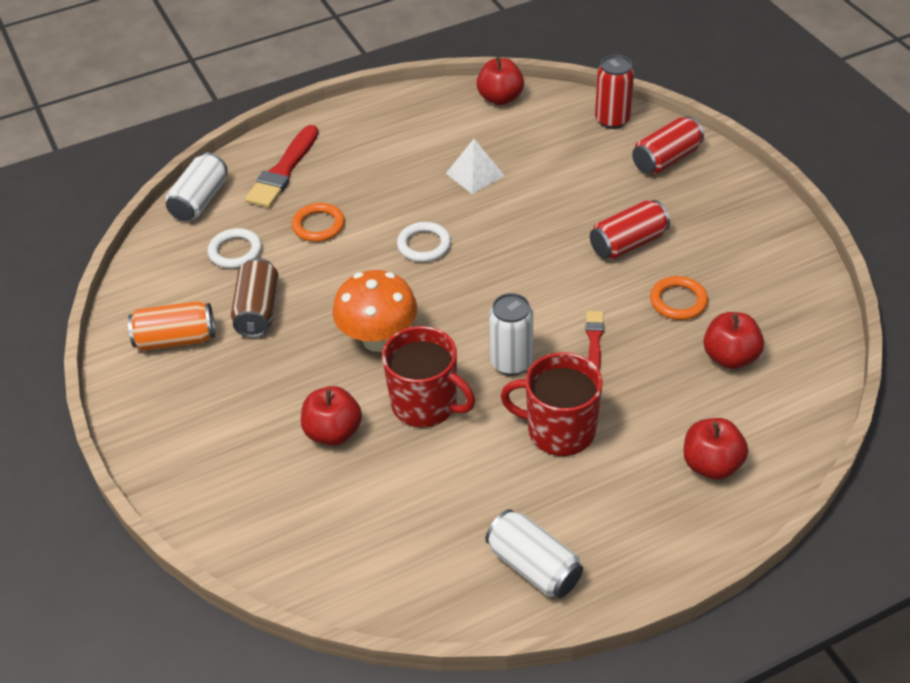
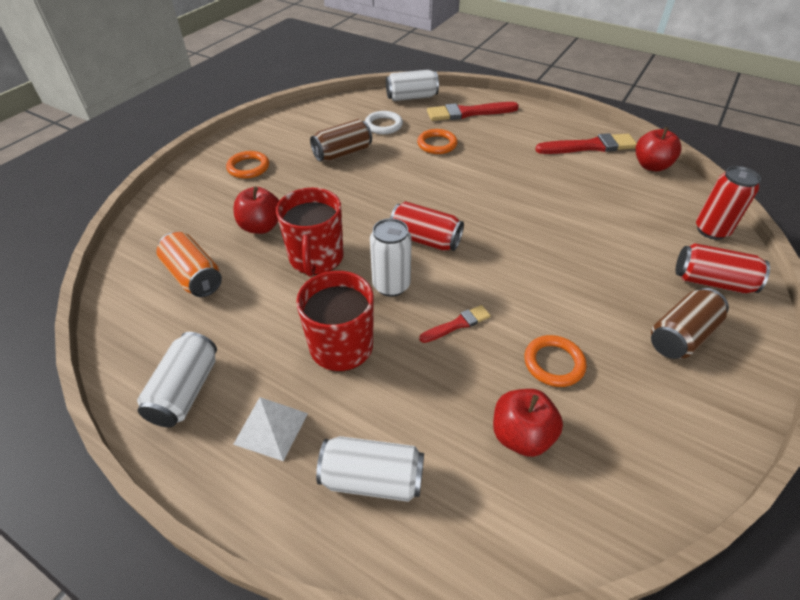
camera: 55 degrees right, 0 degrees up
(176, 339) = (295, 136): orange can -> orange can (194, 276)
(203, 407) = (248, 167): none -> orange ring
(378, 339) = (359, 211): orange mushroom -> none
(424, 245) = (466, 193): white ring -> none
(433, 118) = (589, 146): none -> red brush
(475, 174) = (560, 187): white pyramid -> white pyramid (271, 428)
(628, 243) = (585, 299): red can -> red can (425, 239)
(704, 213) = (681, 336): none -> brown can
(711, 464) = (372, 479): red apple -> white can

